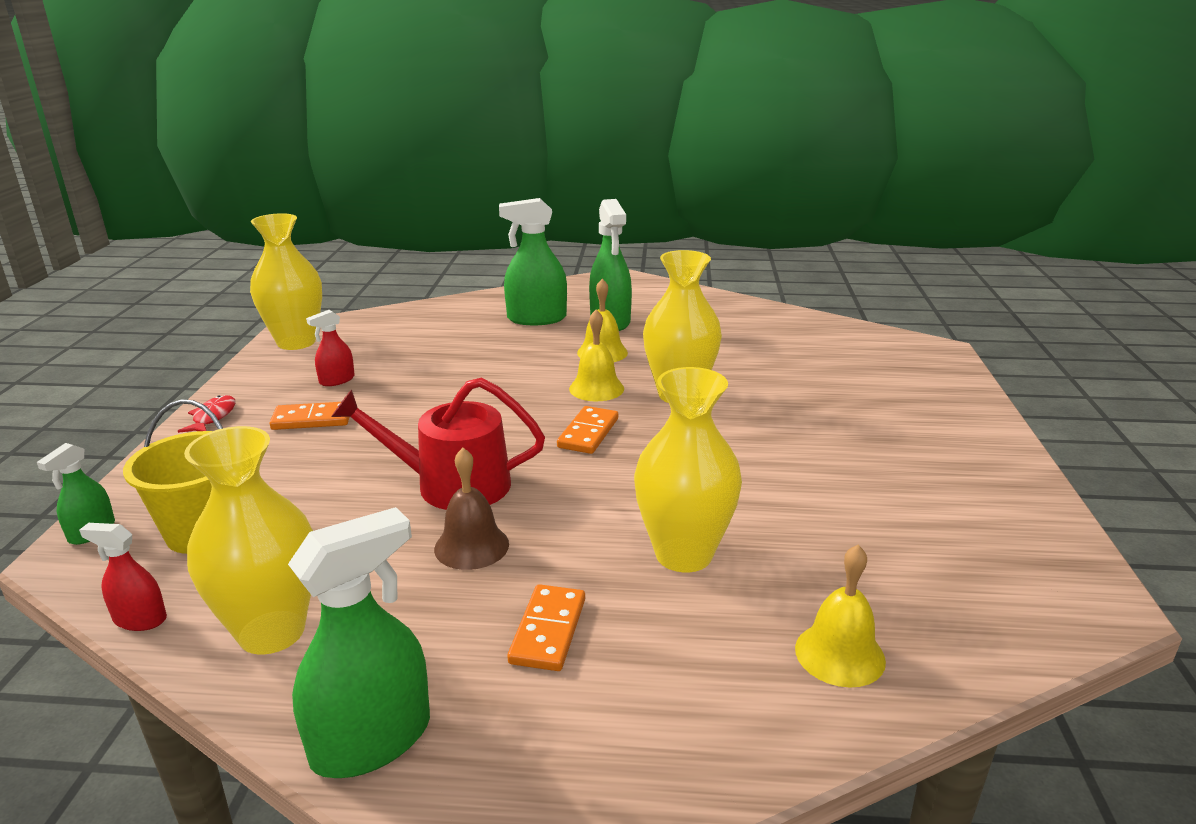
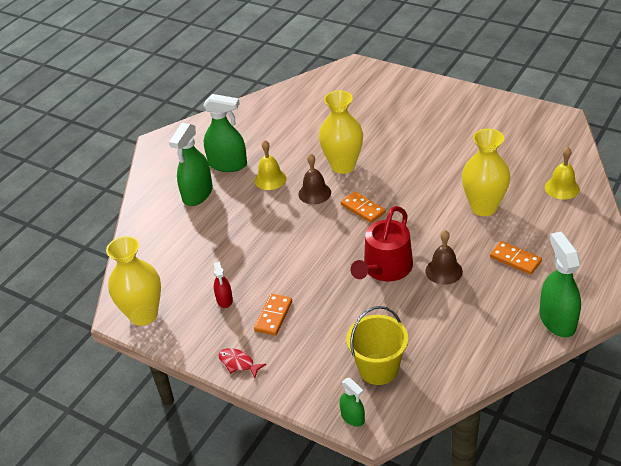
camera: 60 degrees left, 15 degrees up
(140, 619) = (446, 393): red spray bottle -> none
(272, 632) = (477, 346): yellow vase -> none
(596, 388) = (314, 193): yellow bell -> brown bell

